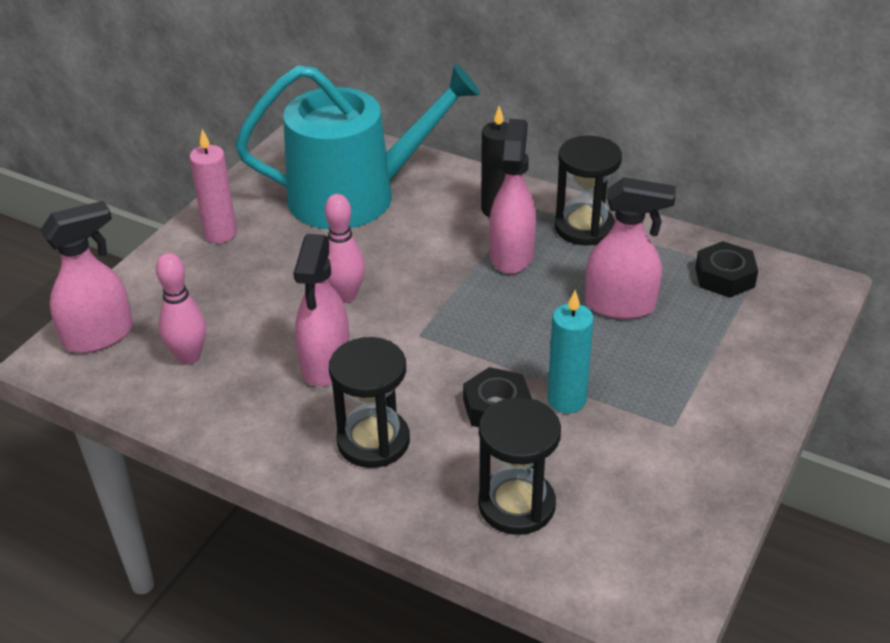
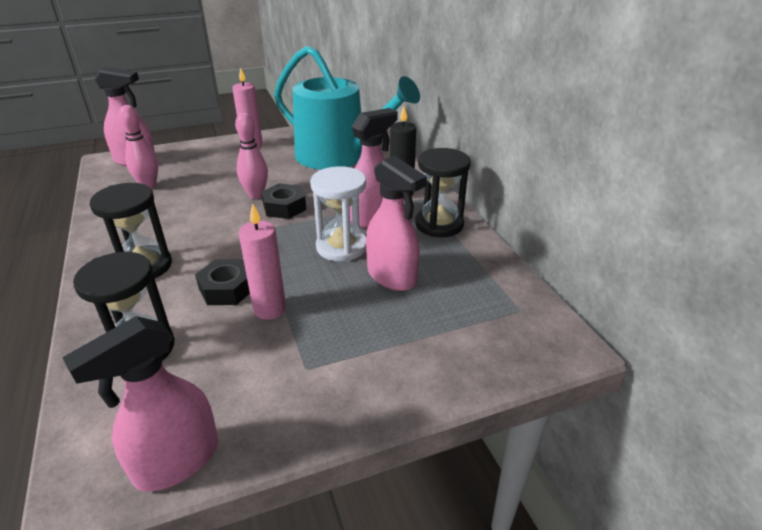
camera: 40 degrees right, 5 degrees down
(325, 364) = (192, 219): pink spray bottle -> pink spray bottle (176, 461)
(532, 303) = (341, 247): none -> white hourglass
(566, 400) = (269, 309): turquoise candle -> pink candle
(724, 277) = (493, 298): black nut -> black nut (284, 207)

